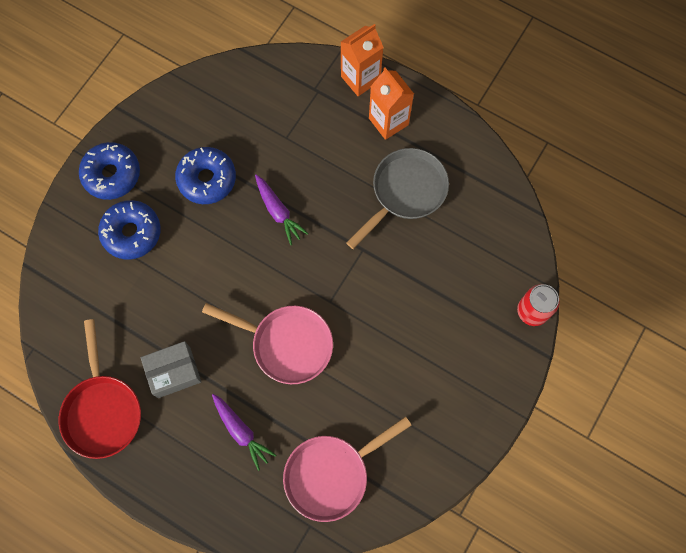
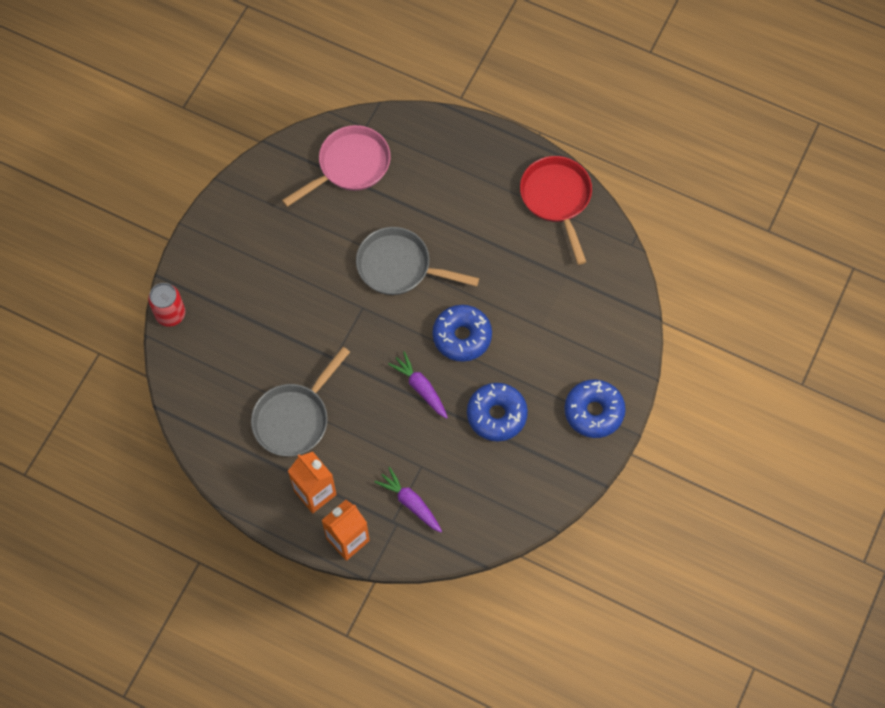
camera: 175 degrees right, 5 degrees down
(132, 233) = (562, 355): blue donut -> blue donut (462, 336)
(174, 372) = (499, 235): grey box -> none
(241, 431) = (431, 192): purple carrot -> purple carrot (410, 503)
(287, 344) = (399, 266): pink pan -> grey pan

